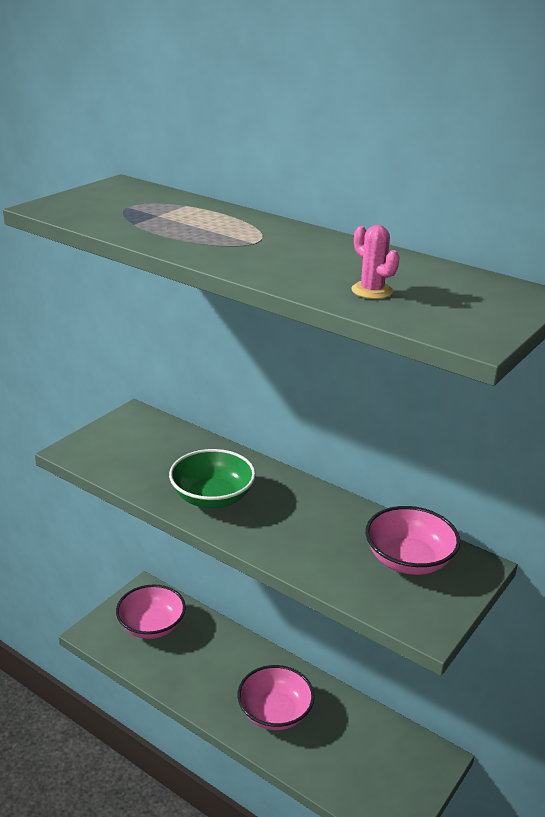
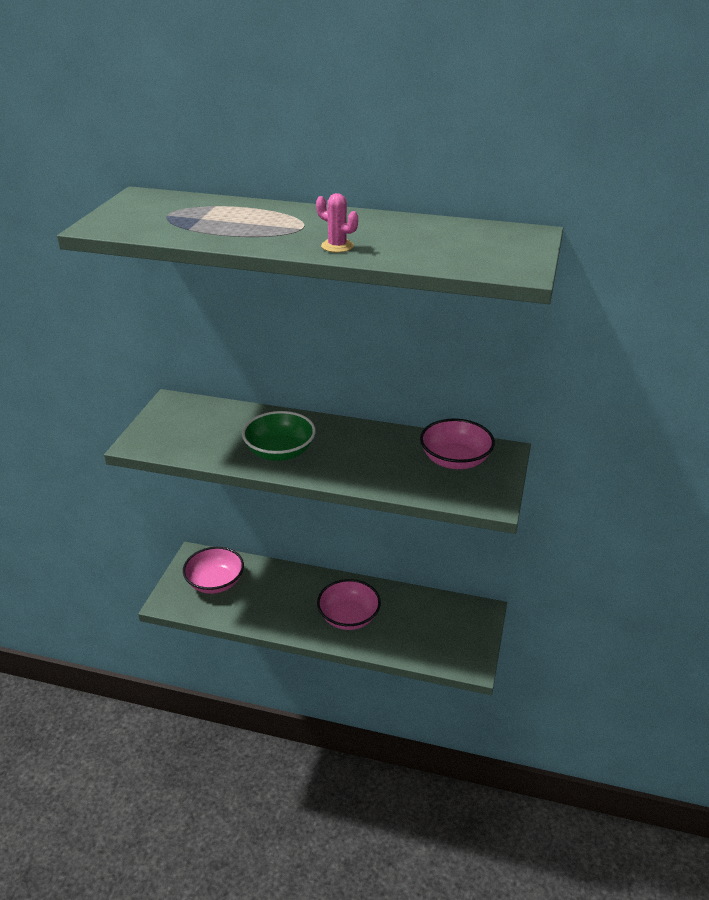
camera: 20 degrees left, 5 degrees up
(372, 291) = (424, 251): pink cactus -> pink cactus (337, 246)

